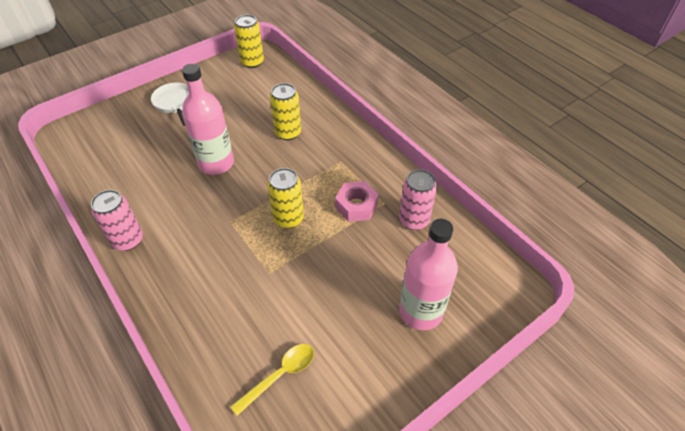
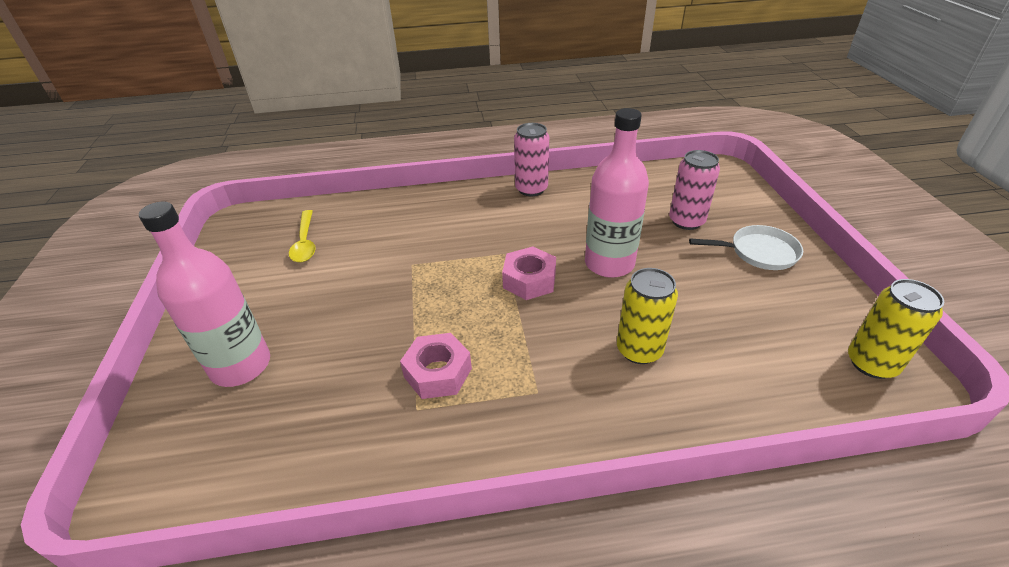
camera: 120 degrees right, 10 degrees down
(253, 196) = (529, 280): none -> pink nut
(288, 218) = (471, 299): yellow can -> none
(414, 220) = (358, 430): pink can -> pink can (686, 221)

